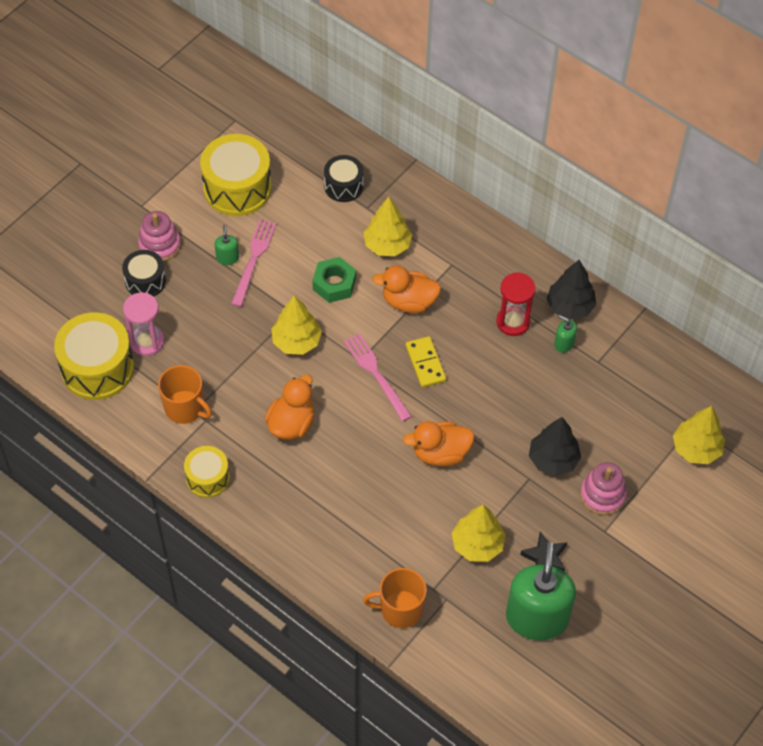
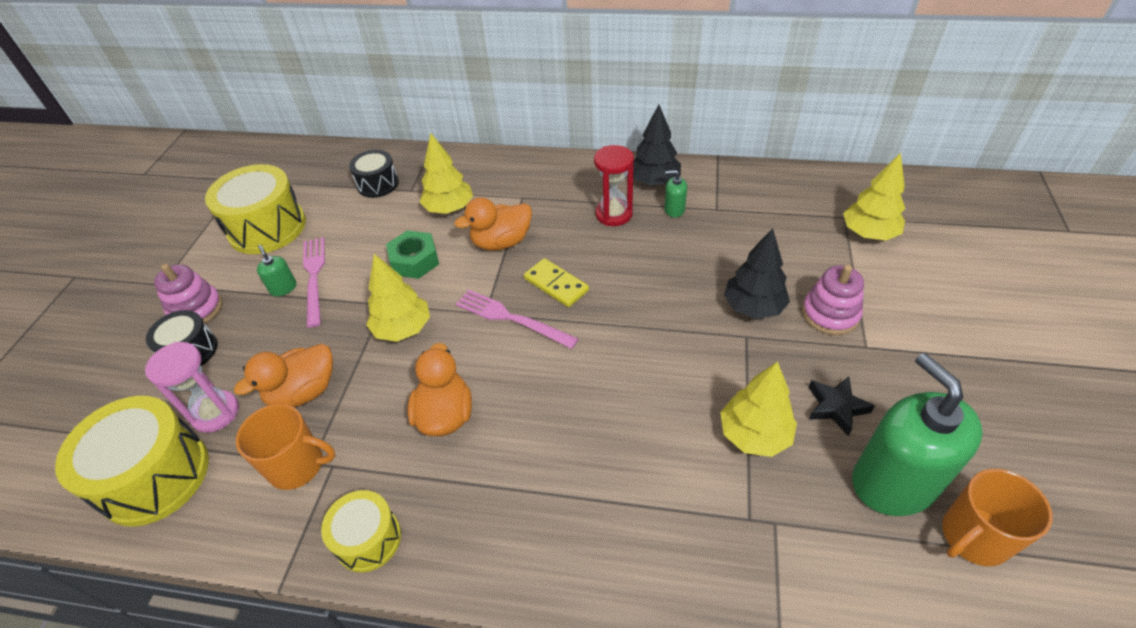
camera: 25 degrees left, 10 degrees down
(400, 609) = (732, 573): orange mug -> orange mug (973, 537)
(440, 453) = (636, 359): orange duck -> orange duck (304, 392)

